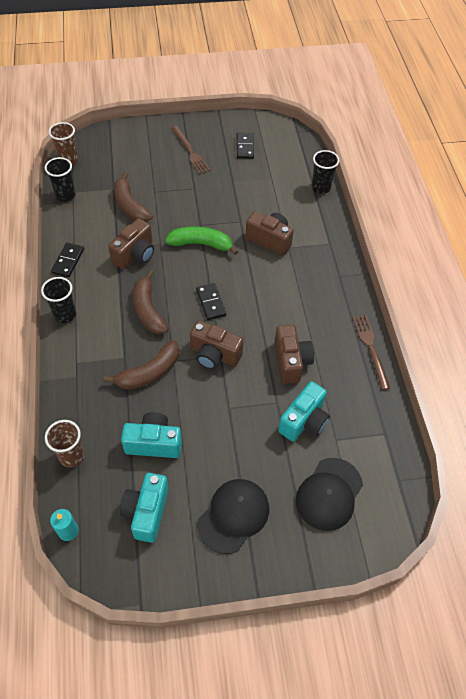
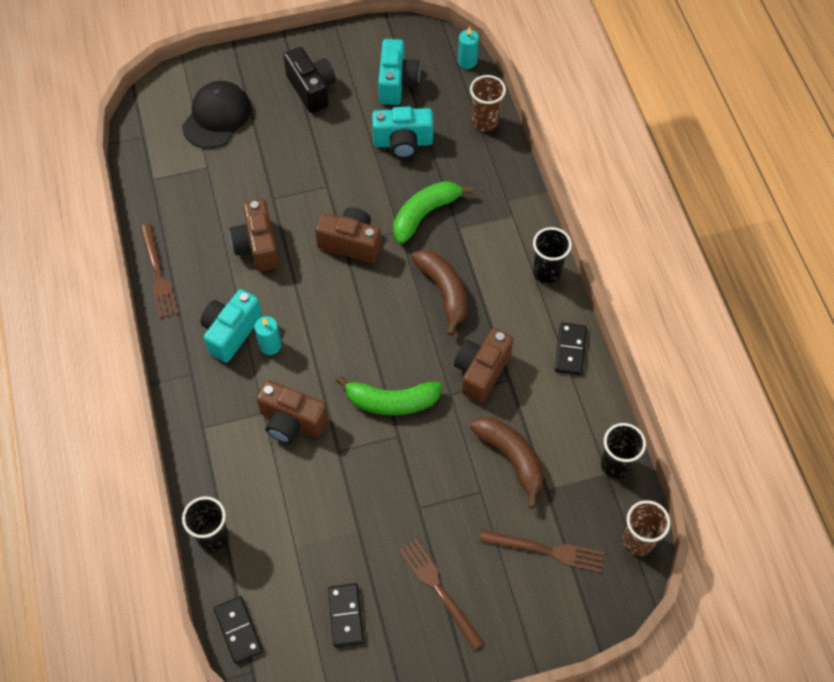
camera: 175 degrees right, 5 degrees up
(123, 161) = (546, 550): none -> brown fork
(149, 372) = (425, 214): brown banana -> green banana
(211, 303) = (364, 311): black domino -> black domino (238, 630)
(233, 516) = (311, 89): black cap -> black camera
(283, 288) = (270, 345): none -> turquoise candle
(304, 421) = (242, 182): turquoise camera -> turquoise camera (231, 332)

